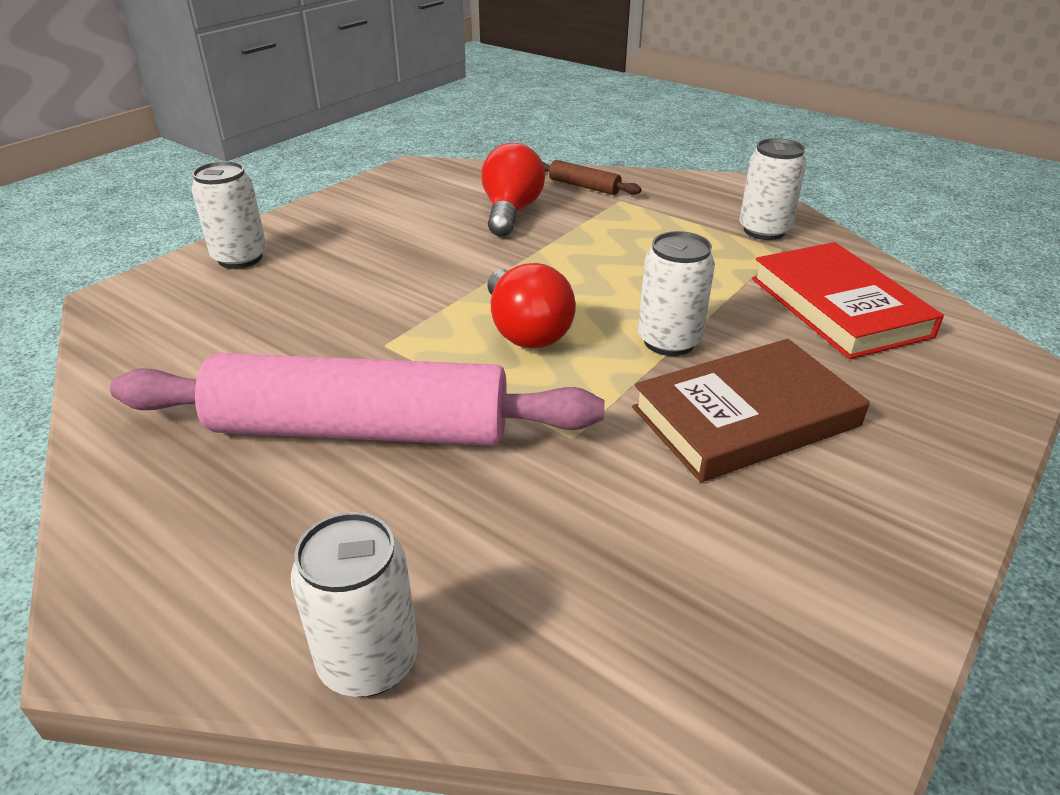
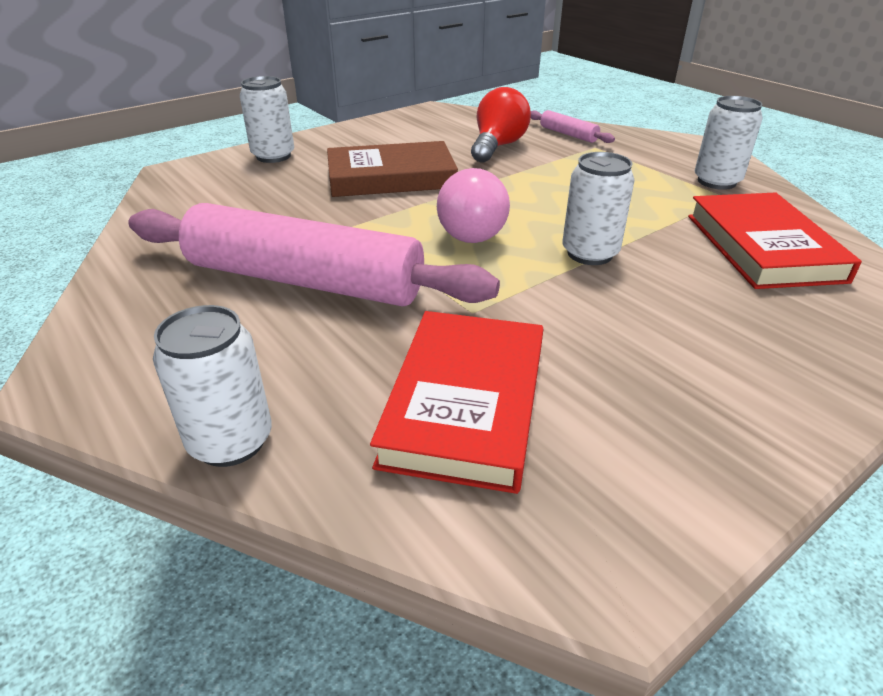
camera: 15 degrees right, 0 degrees up
(525, 331) = (469, 231): red light bulb -> pink light bulb
(584, 186) = (568, 134): brown rolling pin -> pink rolling pin
(613, 554) = (465, 403): none -> red book
(745, 416) = (633, 319): brown book -> brown book (391, 177)

